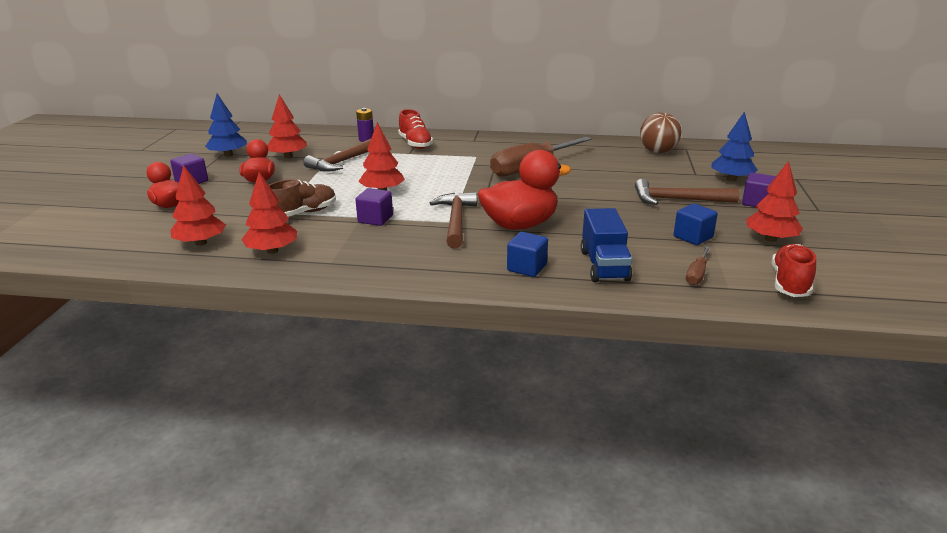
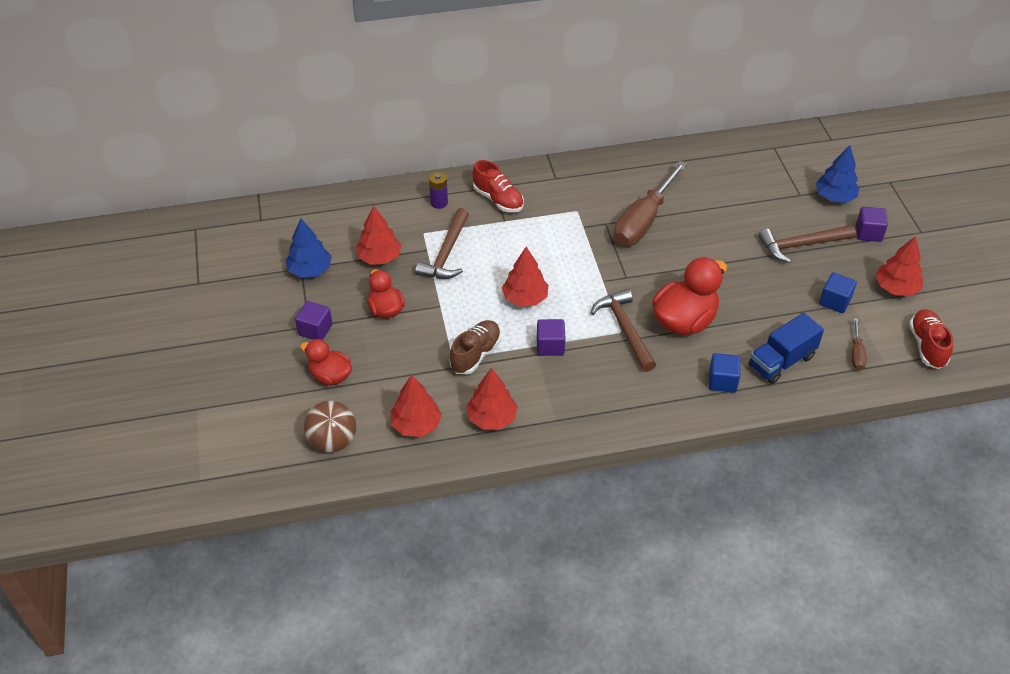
camera: 20 degrees left, 20 degrees up
(604, 265) = (781, 361): blue truck -> blue truck turned 75 degrees clockwise
(658, 152) = (749, 160): brown ball -> brown ball (333, 441)

